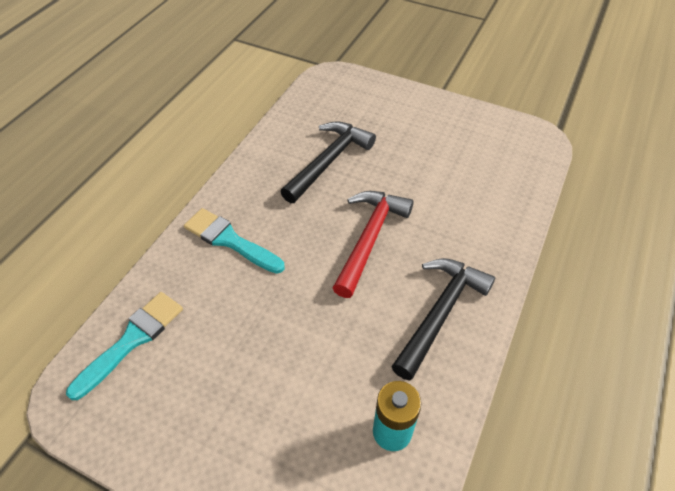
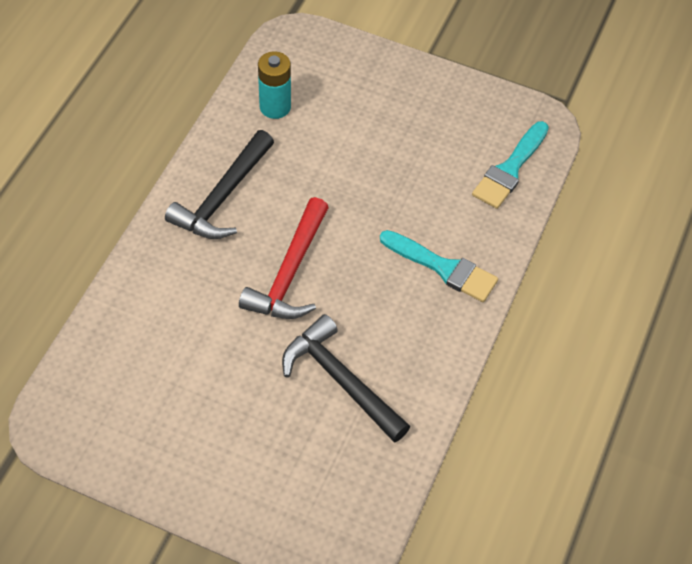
camera: 175 degrees right, 5 degrees up
(329, 161) = (340, 380): black hammer -> black hammer turned 105 degrees clockwise

